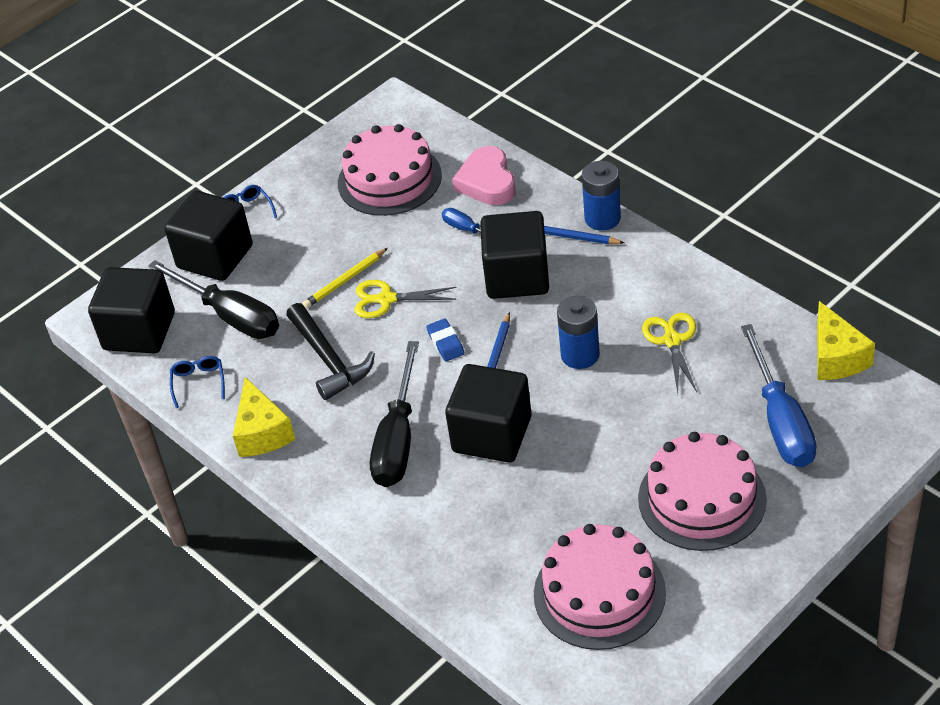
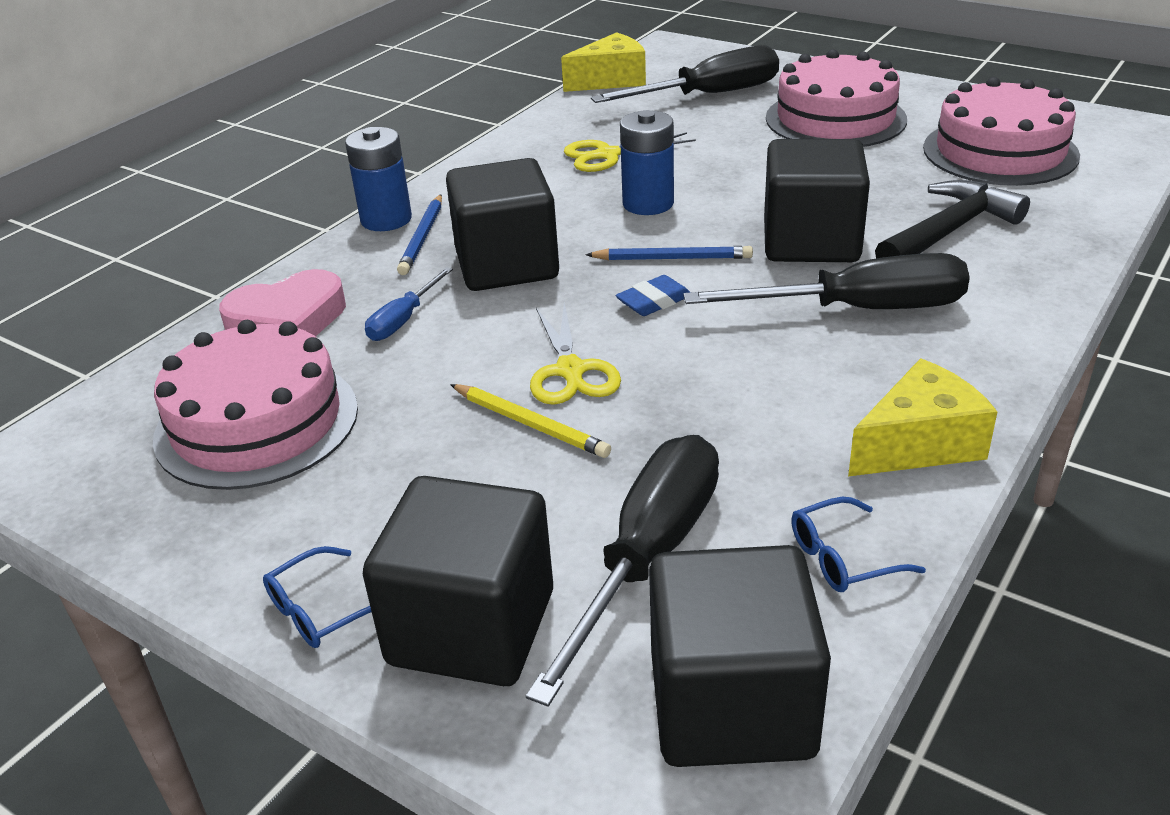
camera: 105 degrees left, 10 degrees down
(329, 360) = (726, 404): black hammer -> black hammer (949, 231)
(780, 421) = (709, 95): blue screwdriver -> black screwdriver

